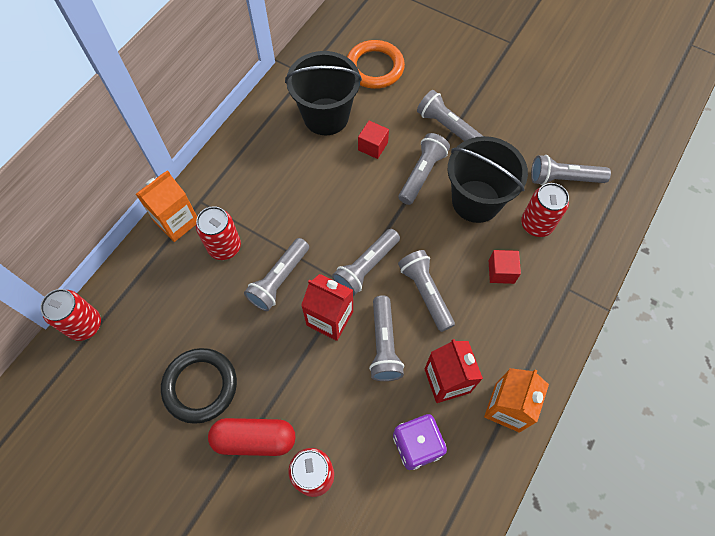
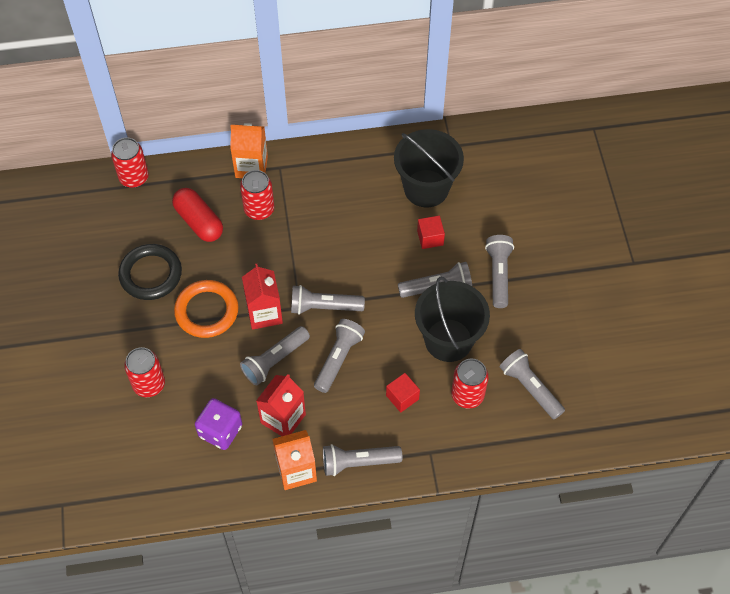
camera: 50 degrees right, 5 degrees down
(254, 439) = (143, 332): red capsule -> red capsule (199, 222)
(279, 280) = (265, 261): grey flashlight -> grey flashlight (358, 462)
(374, 67) = (505, 186): orange ring -> orange ring (206, 311)

